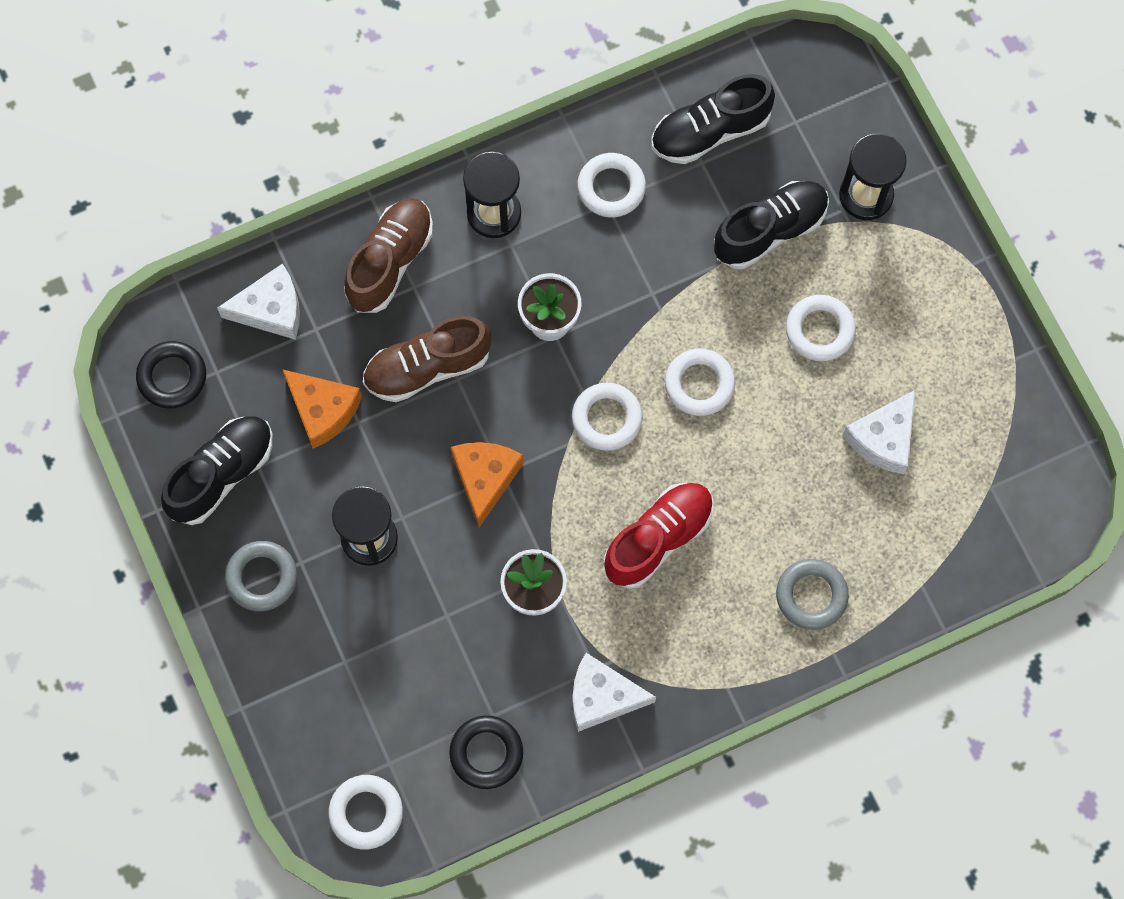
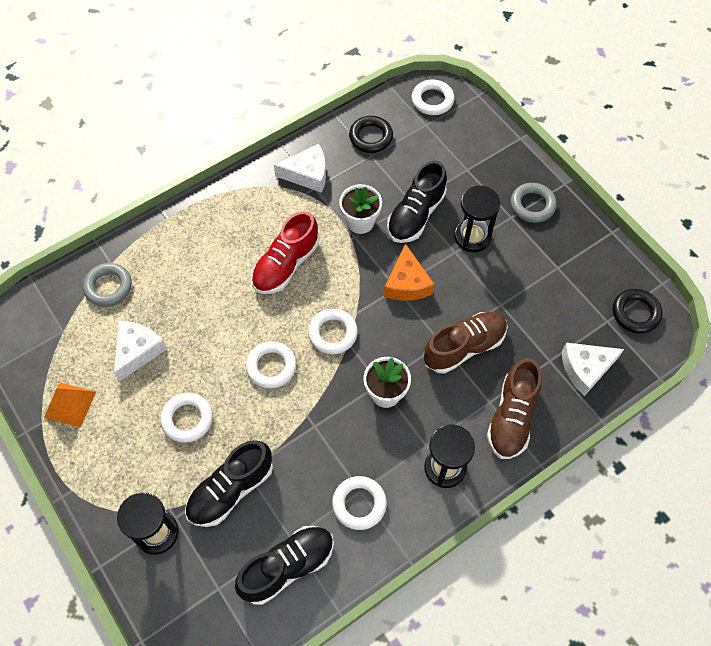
camera: 170 degrees right, 10 degrees down
(222, 474) = (579, 259): black shoe -> black shoe (416, 215)
(322, 410) = (527, 308): orange cheese -> none
(811, 595) = (182, 247): grey ring -> grey ring (108, 287)
(977, 377) = (70, 404): none -> orange pyramid

